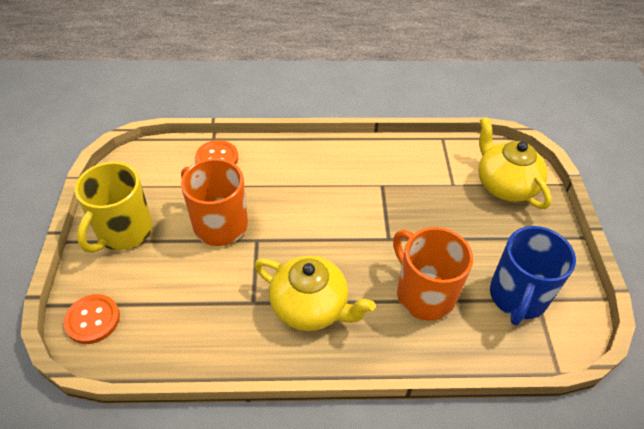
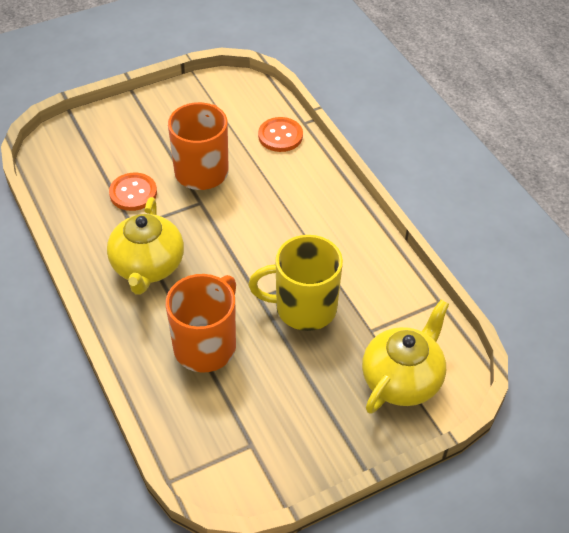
camera: 65 degrees right, 0 degrees up
(92, 320) = (68, 140): orange button -> orange button (133, 193)
(123, 231) = (159, 116): yellow mug -> yellow mug (303, 308)
(517, 297) = (245, 426): blue mug -> none

